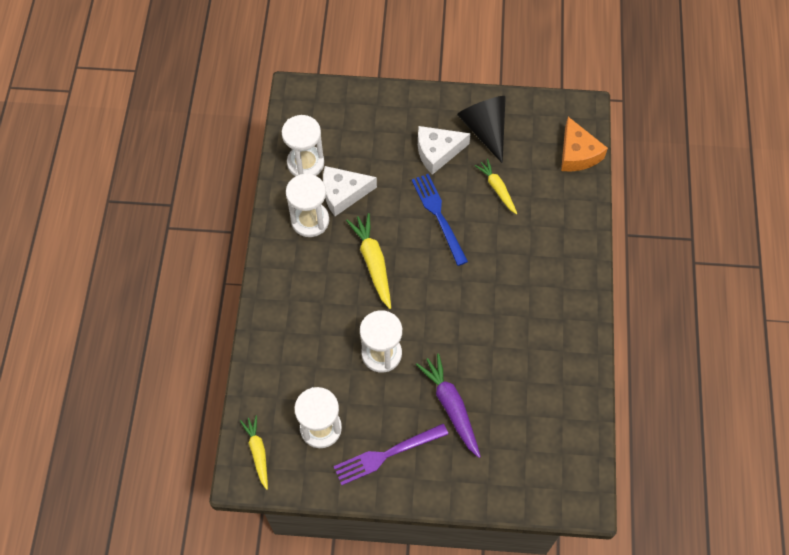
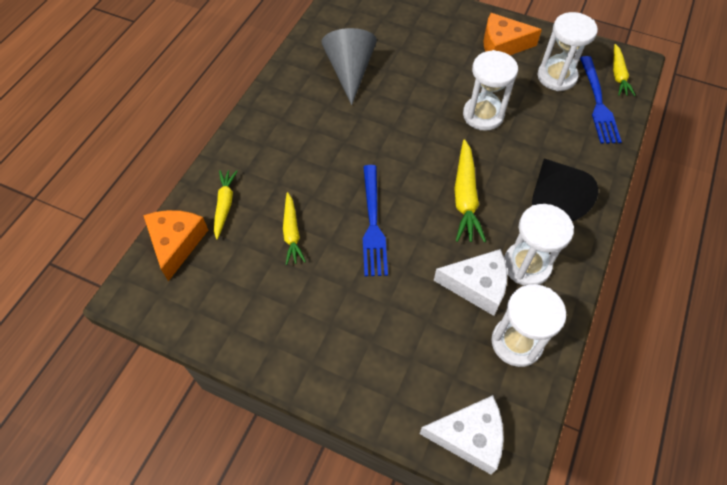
camera: 160 degrees left, 5 degrees down
(274, 406) = (598, 103): none -> blue fork
(386, 455) = (502, 45): purple fork -> orange cheese
(437, 152) = (340, 300): white cheese -> white cheese (469, 436)
(451, 407) = (433, 61): purple carrot -> none
(485, 129) = (267, 311): black cone -> black cone (553, 199)
(527, 364) = (350, 71): none -> grey cone
(561, 193) = (225, 205): none -> yellow carrot

